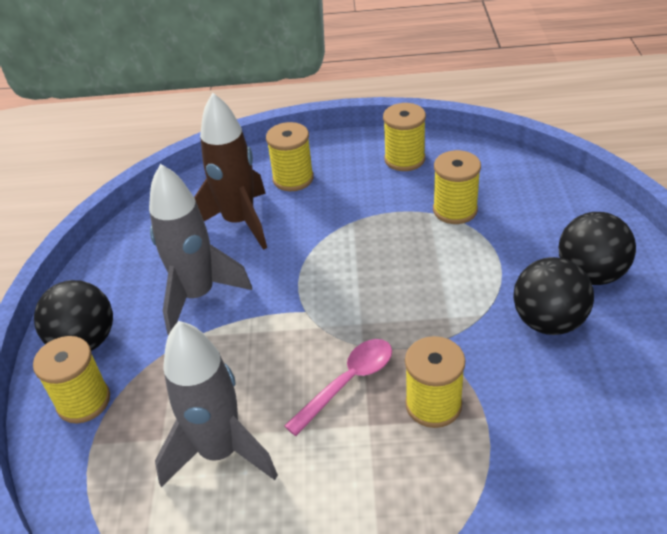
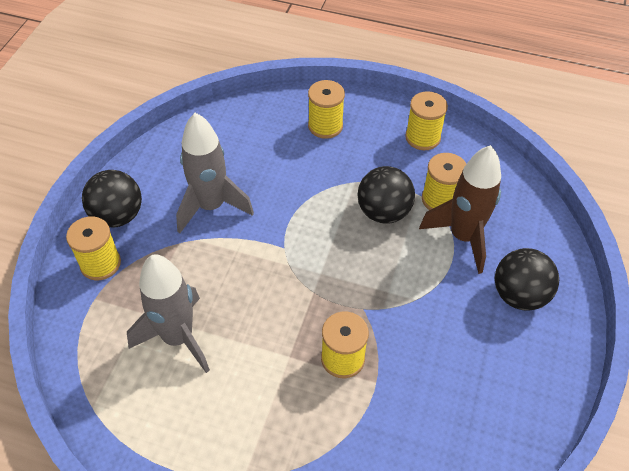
camera: 15 degrees right, 10 degrees up
(239, 222) = (267, 152): brown rocket -> brown rocket (463, 237)
(348, 382) = (289, 318): pink spoon -> none
(548, 321) = (463, 323): black ball -> black ball (383, 212)

